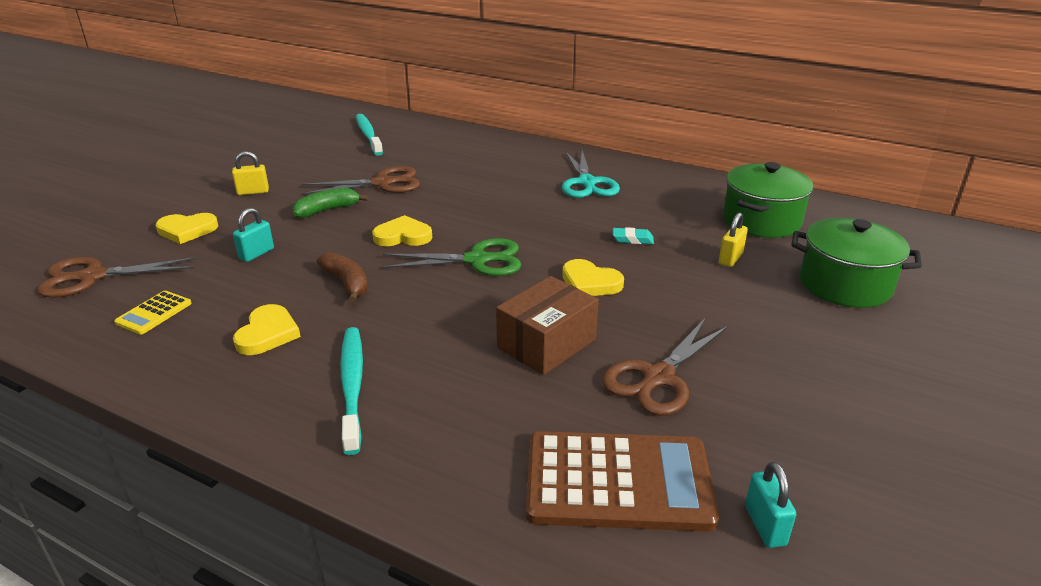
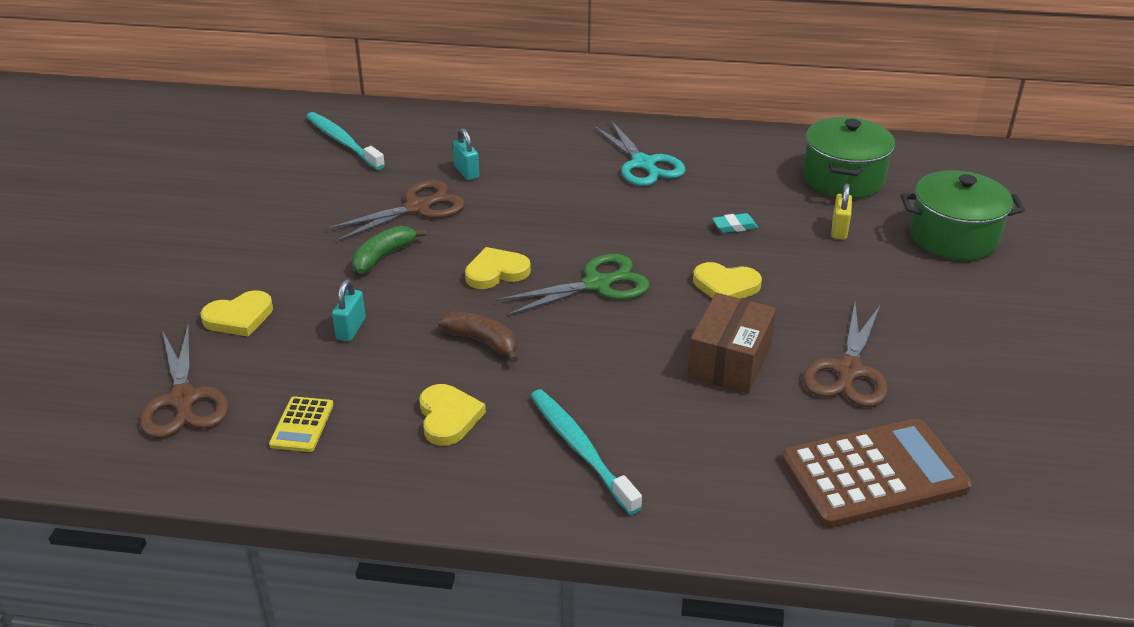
camera: 20 degrees left, 5 degrees up
(92, 277) = (183, 400): brown scissors -> brown scissors turned 75 degrees counterclockwise
(253, 192) = (271, 249): yellow padlock -> none
(765, 525) = (1003, 478): turquoise padlock -> turquoise padlock (466, 172)

